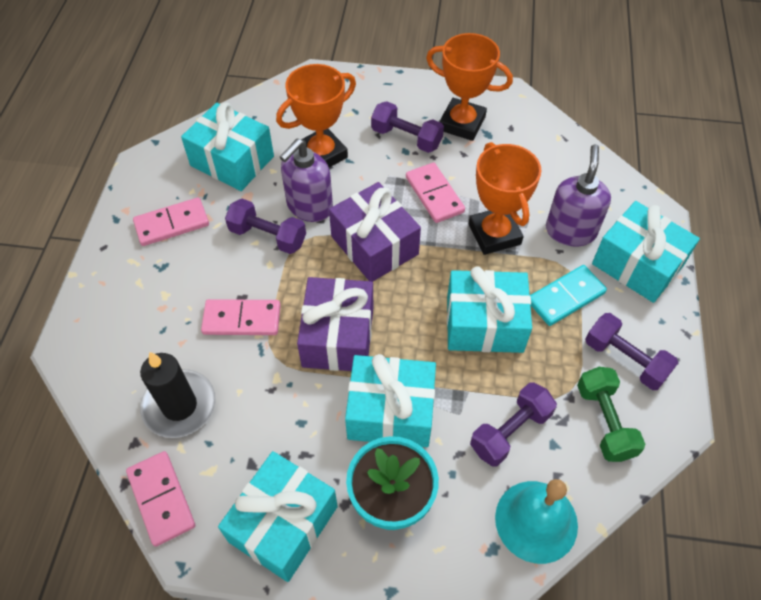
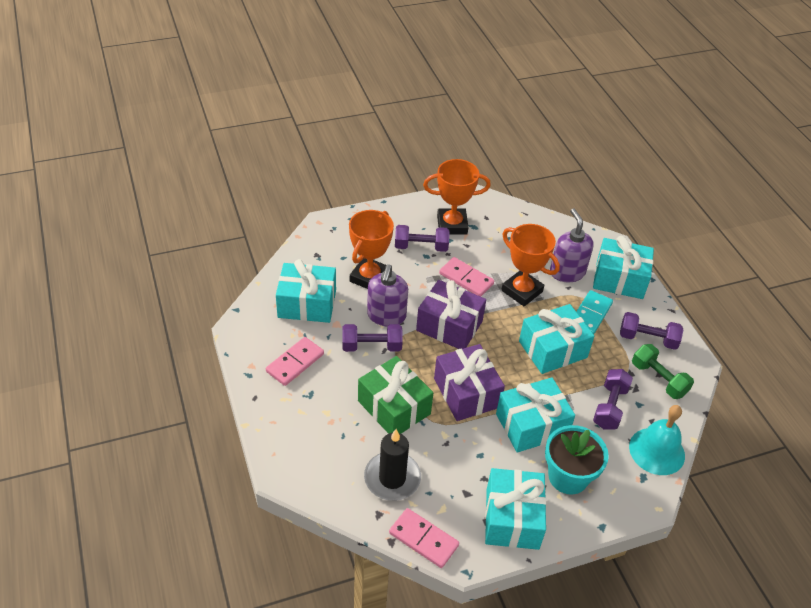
camera: 30 degrees left, 10 degrees down
(242, 319) = (394, 407): pink domino -> green gift

